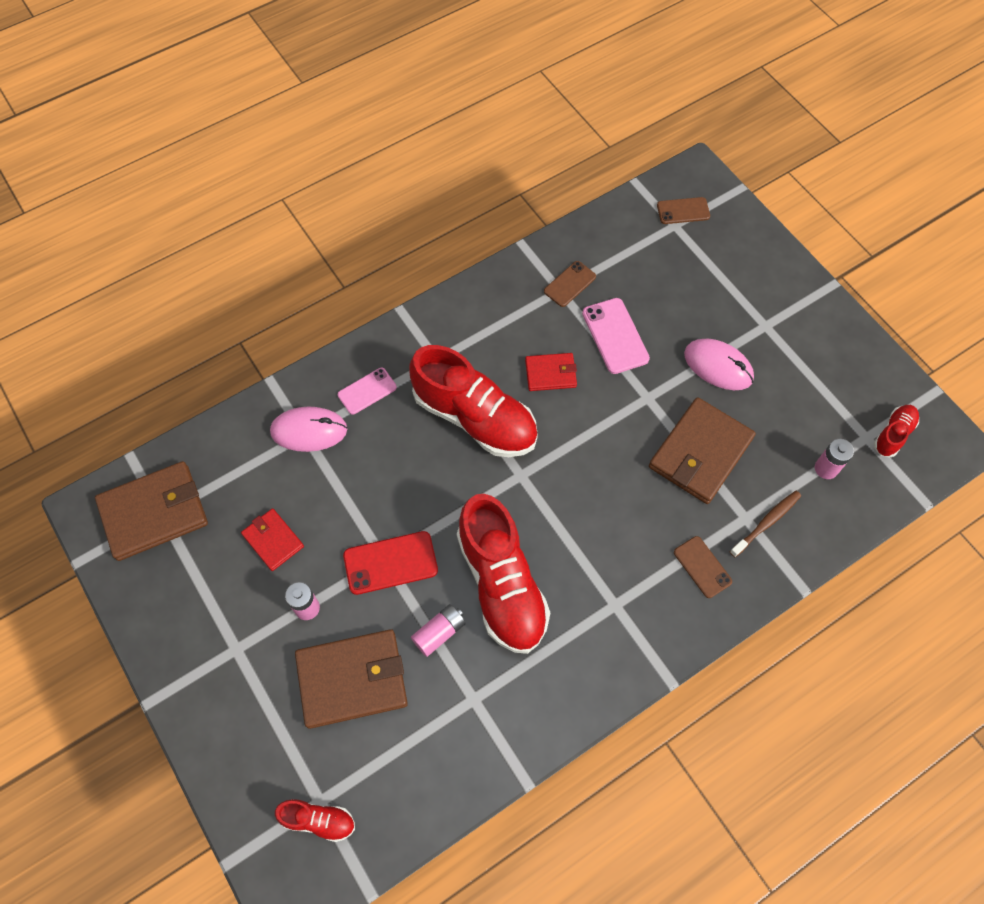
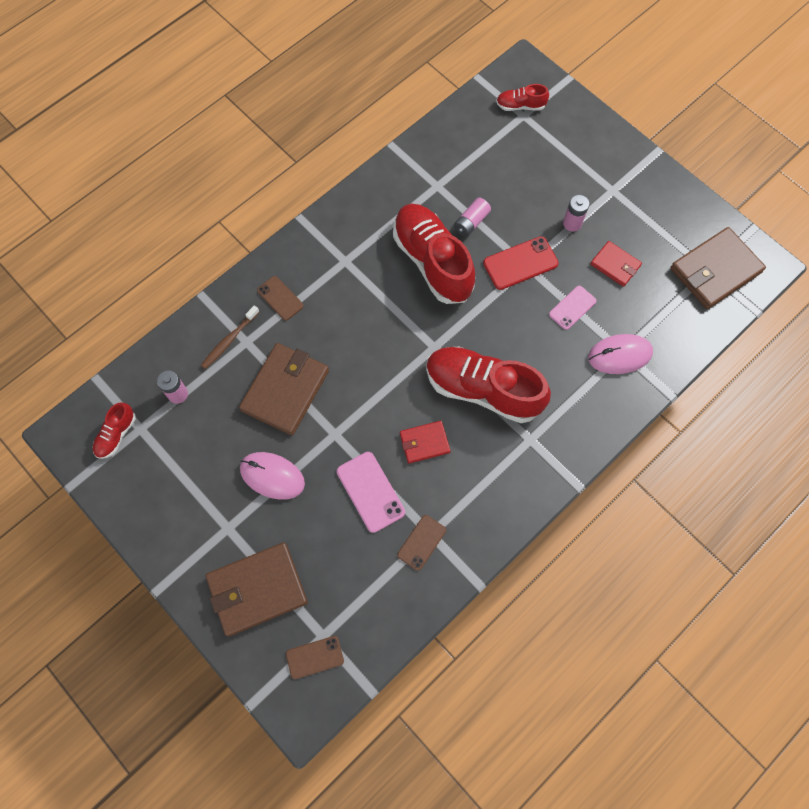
camera: 170 degrees right, 5 degrees up
(352, 679) = (524, 184): brown wallet -> brown wallet (257, 589)
(367, 391) = (582, 398): pink phone -> pink phone (572, 307)

